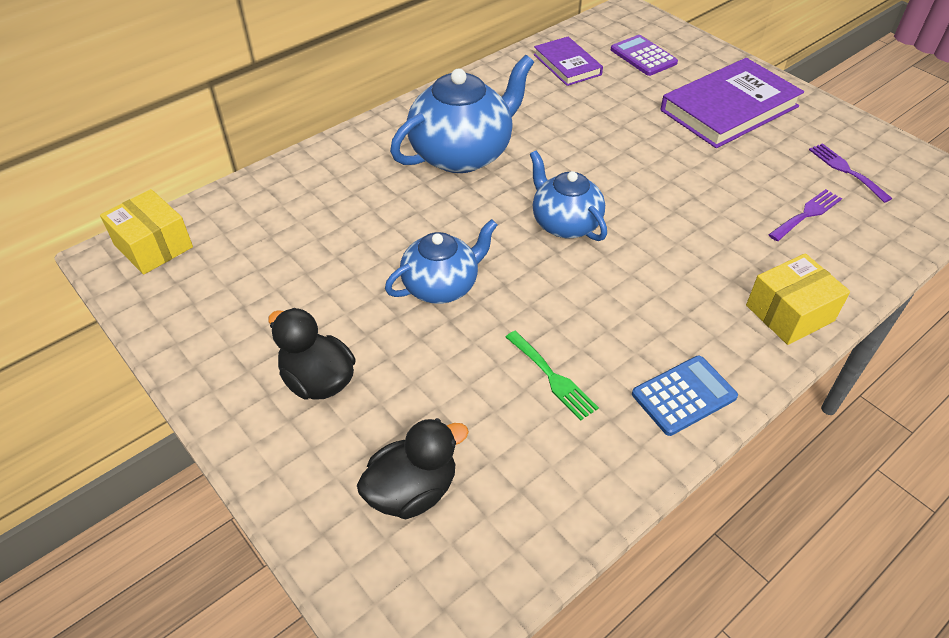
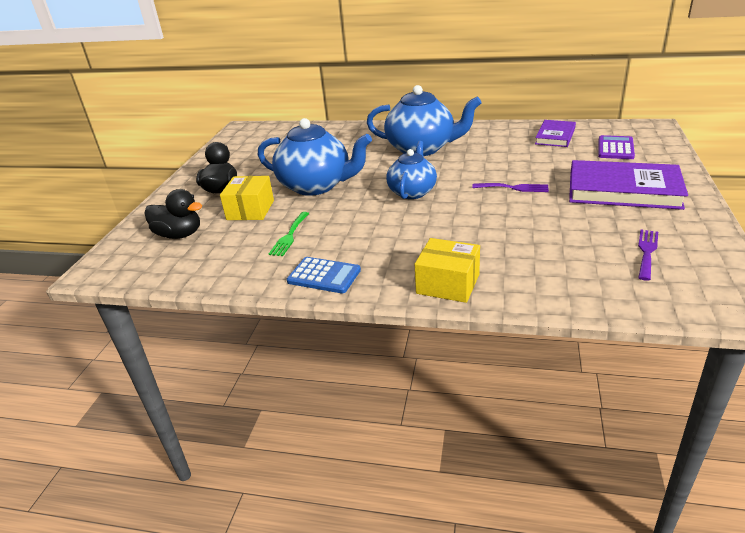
camera: 55 degrees right, 15 degrees down
(153, 246) = (257, 130): yellow box -> yellow box (250, 210)
(441, 286) = (316, 186): blue teapot -> blue teapot, size x1.58
(807, 214) = (563, 255): purple fork -> purple fork (514, 188)

